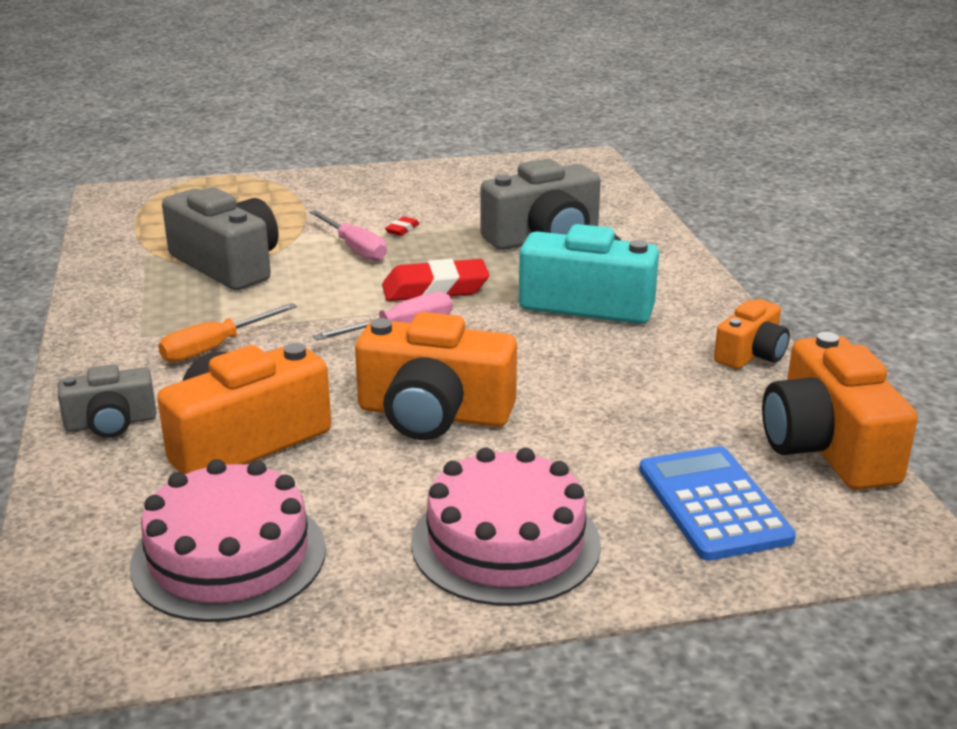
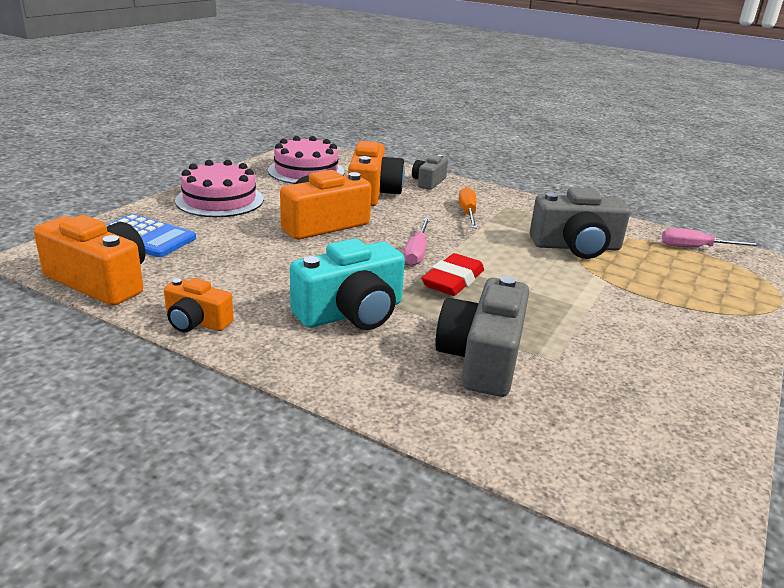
camera: 130 degrees right, 0 degrees up
(355, 248) = (556, 286): pink screwdriver -> pink screwdriver (696, 248)
(402, 230) = (574, 315): red eraser -> none
(751, 354) = (196, 322): orange camera -> orange camera turned 60 degrees counterclockwise

